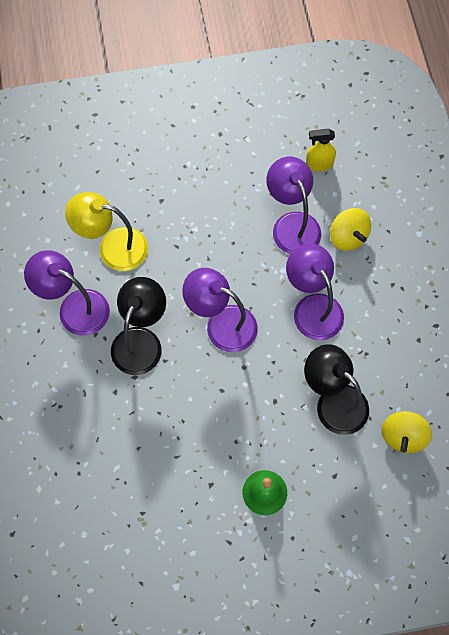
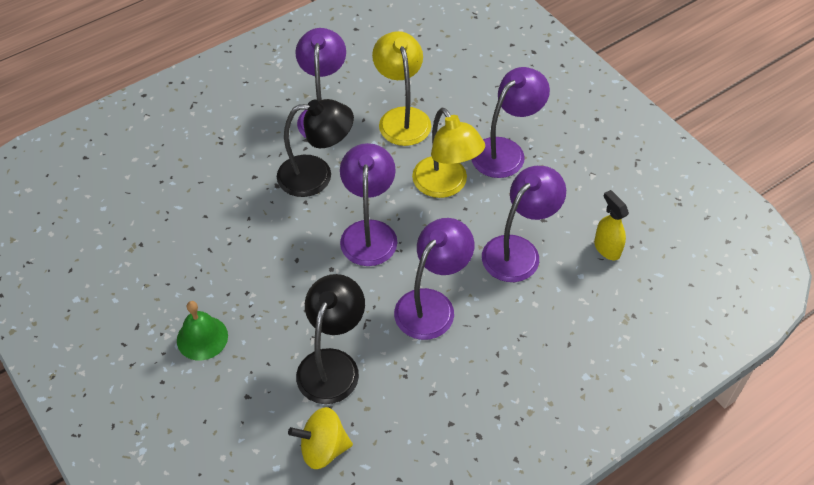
camera: 65 degrees right, 15 degrees down
(191, 186) = (505, 151): none -> purple lamp
(203, 246) = (445, 185): none -> yellow lamp
(348, 237) = (536, 307): yellow spinning top -> none

